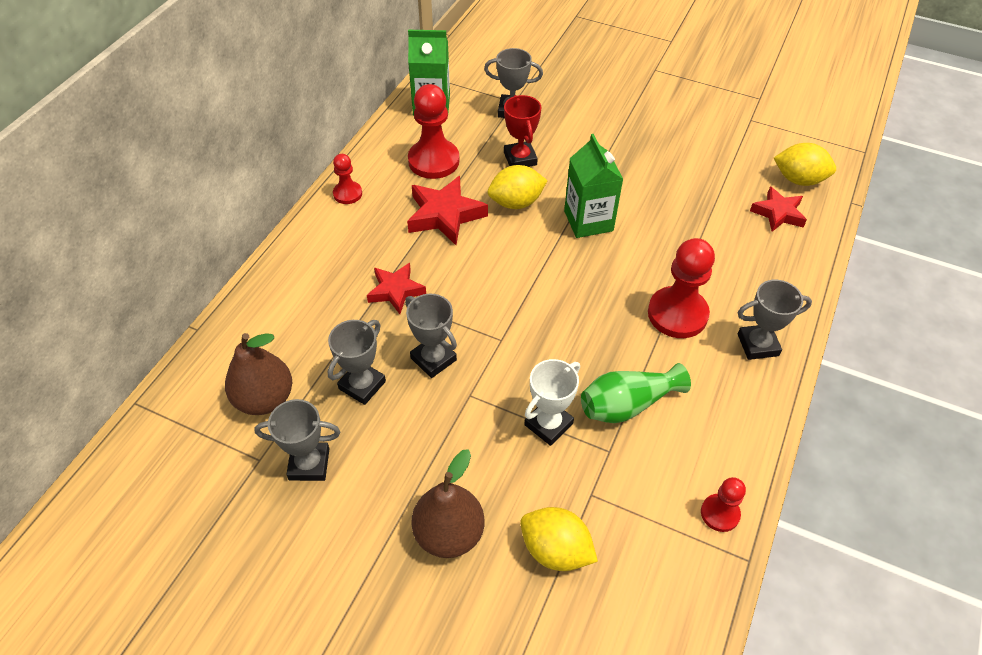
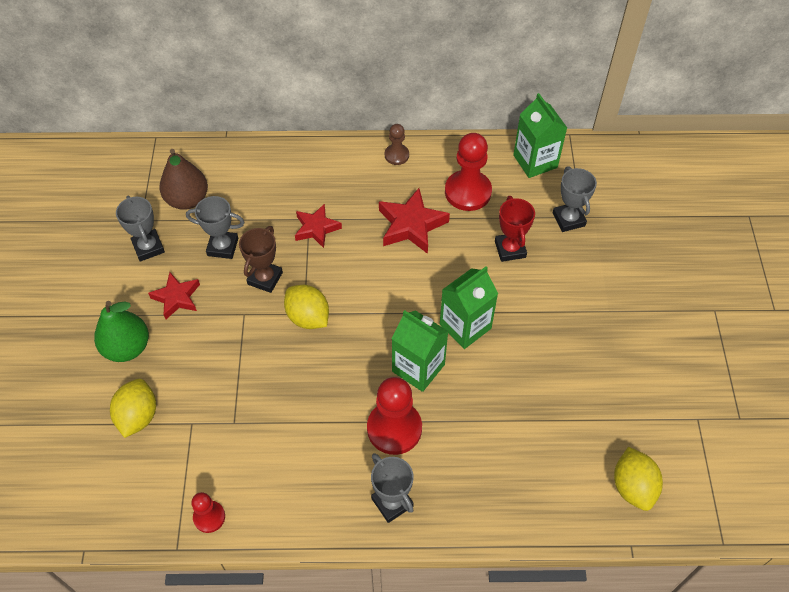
camera: 65 degrees right, 5 degrees up
(347, 194) = (396, 155): red pawn -> brown pawn
(433, 359) = (265, 278): grey trophy -> brown trophy
(449, 534) = (127, 347): brown pear -> green pear
(516, 202) = (455, 267): yellow lemon -> yellow lemon (308, 317)
(520, 158) = (510, 249): red trophy -> red trophy turned 60 degrees counterclockwise
(548, 424) = (240, 374): white trophy -> none
(617, 271) = (418, 368): none -> green carton
(627, 404) = (282, 421): green vase -> none
(778, 213) = (570, 479): red star -> red star (176, 298)

